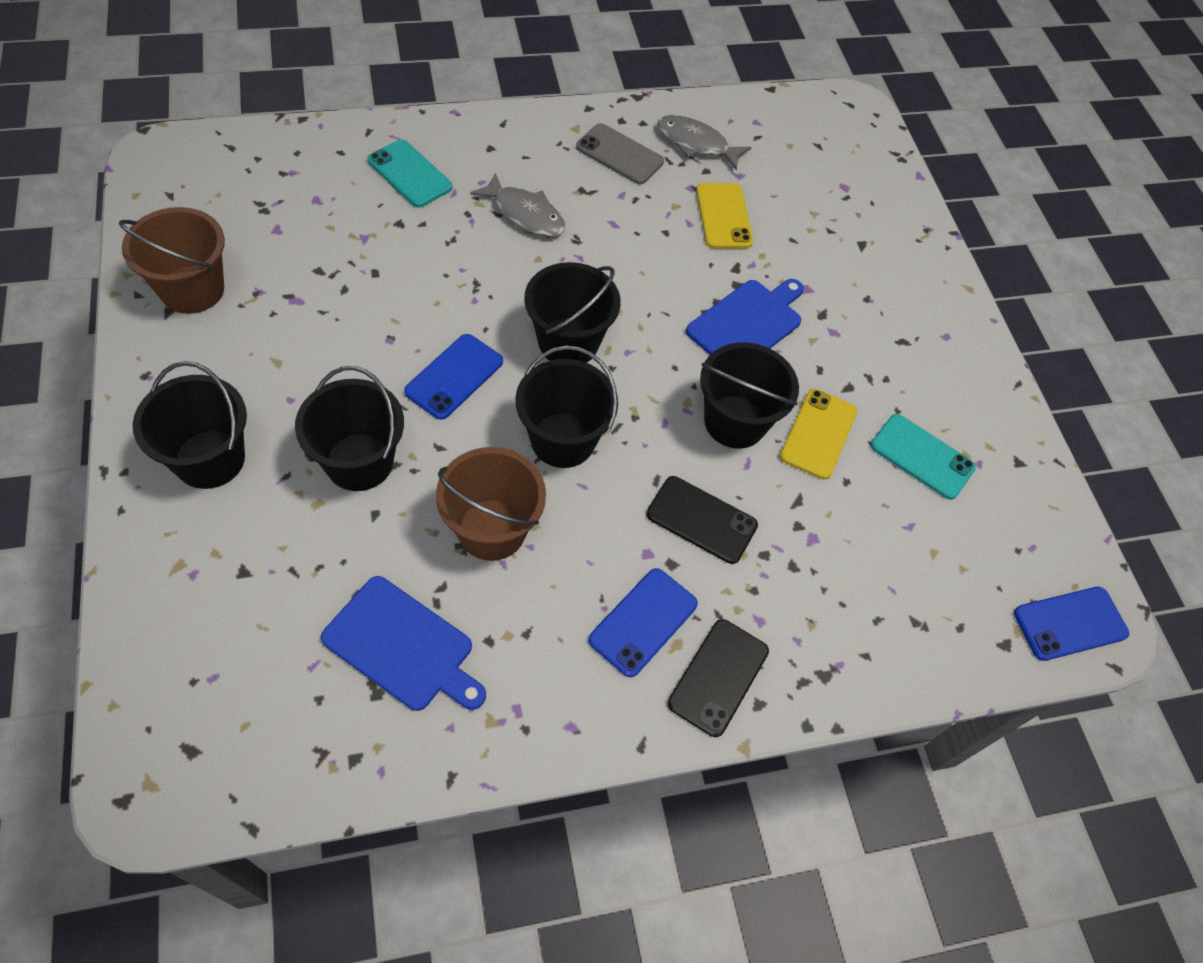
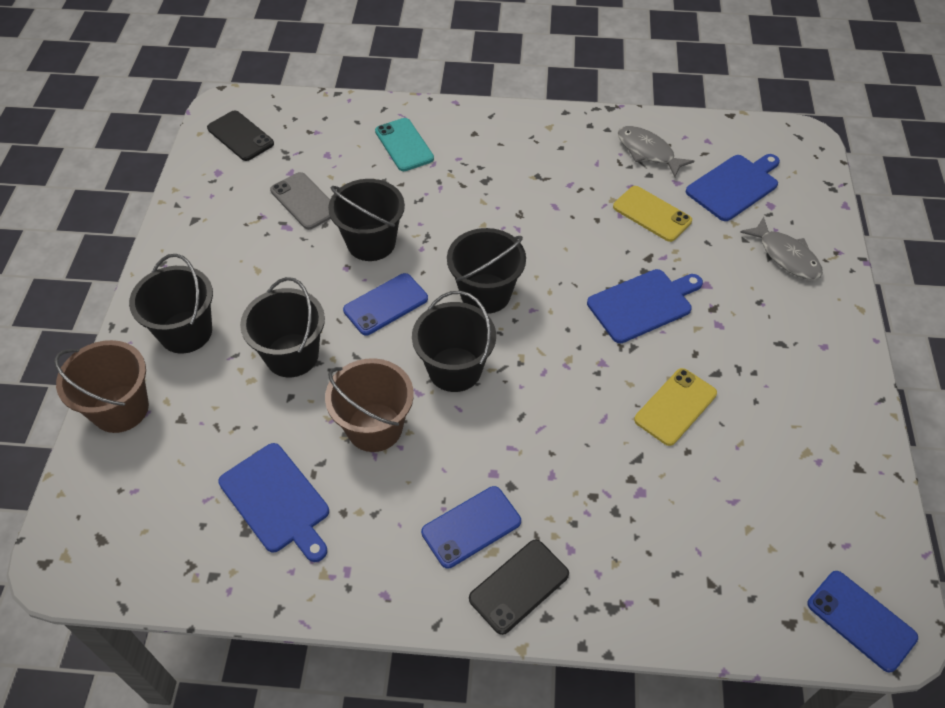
camera: 25 degrees right, 5 degrees down
(192, 289) = (215, 207): brown bucket -> brown bucket (120, 409)
(525, 214) = (485, 188): grey fish -> grey fish (786, 256)
(619, 154) = (579, 152): grey phone -> grey phone (304, 201)
(701, 520) = (548, 456): black phone -> black phone (240, 136)
(723, 216) = (652, 214): yellow phone -> yellow phone turned 60 degrees counterclockwise
(735, 422) = (604, 382): black bucket -> black bucket (371, 243)
(801, 171) = (734, 186): none -> blue cutting board
(922, 457) = (765, 445): turquoise phone -> none
(1070, 623) = (861, 620): blue phone -> blue phone turned 45 degrees clockwise

